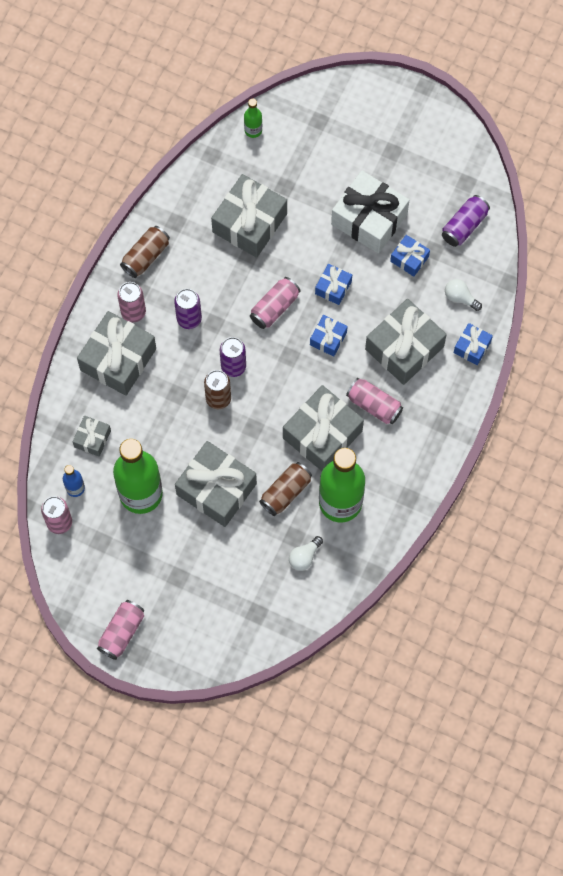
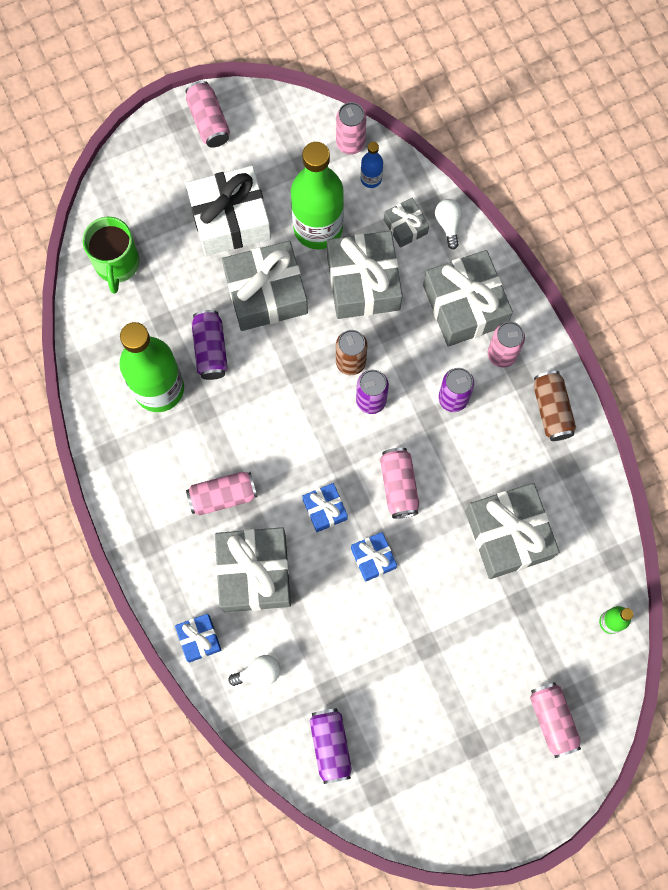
camera: 130 degrees right, 5 degrees up
(279, 603) = (117, 264): none -> green mug
(285, 492) = (211, 349): brown can -> purple can
(304, 557) = (138, 317): white light bulb -> white light bulb (448, 224)
(322, 434) = (236, 426): grey gift -> grey gift (363, 282)
(339, 120) = (552, 720): none -> pink can
(369, 219) = (417, 655): white gift -> white gift (230, 219)
(409, 259) = (341, 658): blue gift -> none

